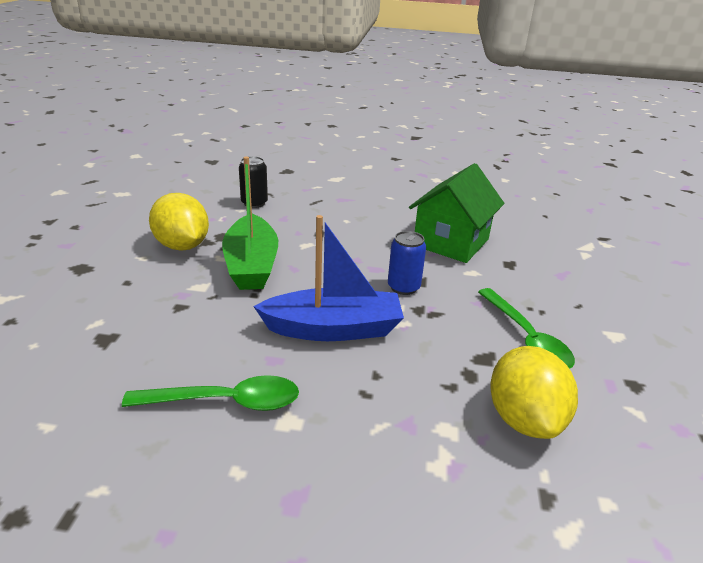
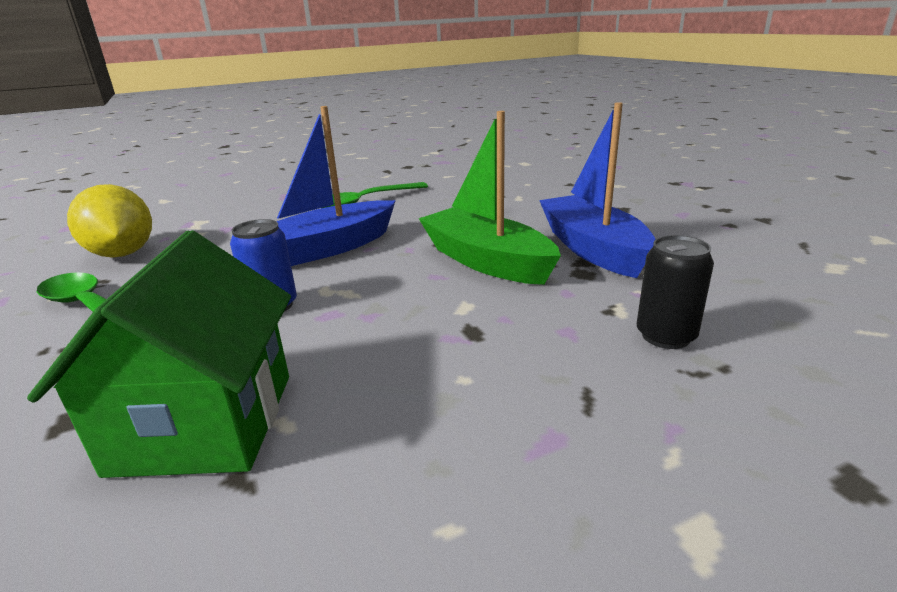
camera: 150 degrees right, 5 degrees down
(182, 246) = (593, 249): yellow lemon -> blue boat

